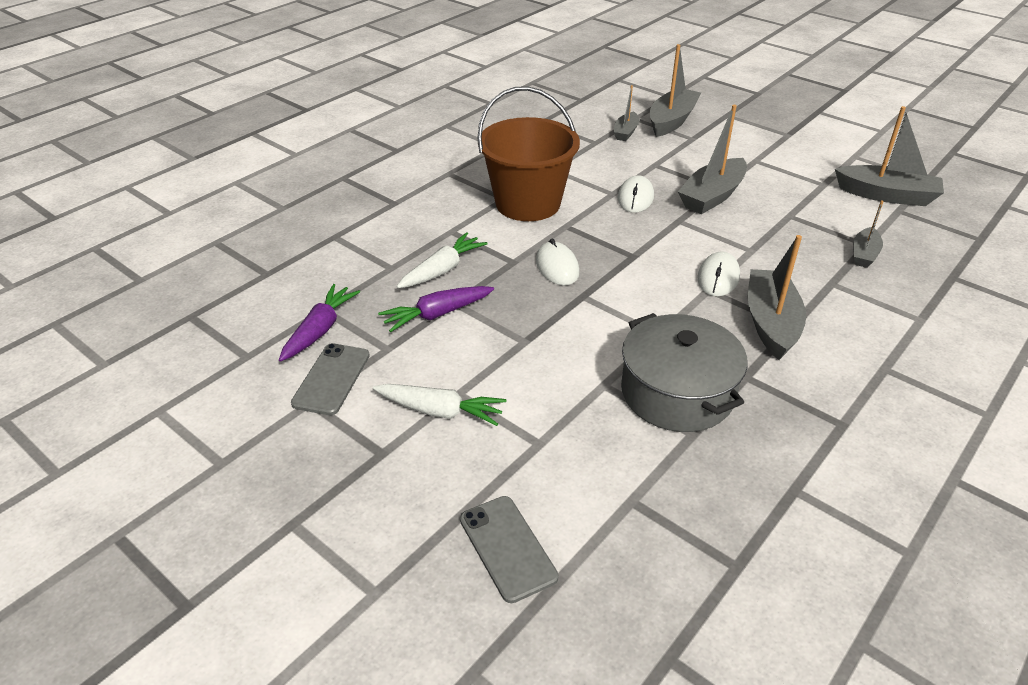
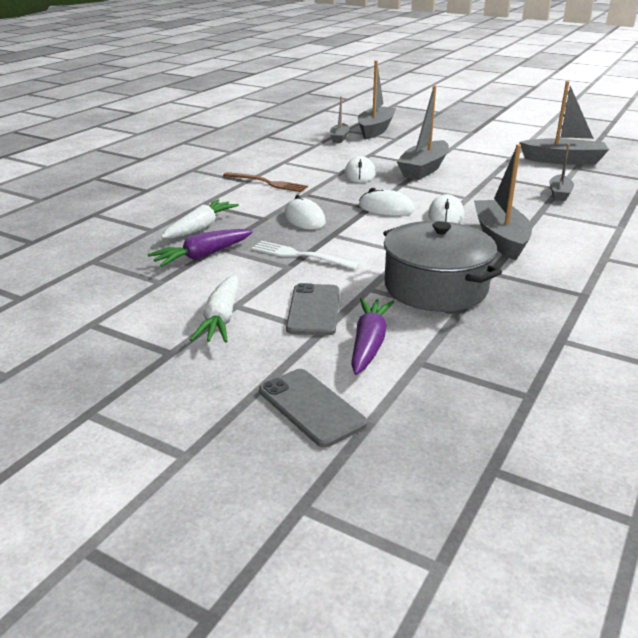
camera: 10 degrees left, 10 degrees down
(320, 330) = (91, 274): purple carrot -> purple carrot (369, 343)
(331, 379) = (109, 306): grey phone -> grey phone (314, 310)
(440, 411) = (221, 319): white carrot -> white carrot turned 90 degrees clockwise
(528, 203) = (267, 183): brown bucket -> brown fork
(541, 325) = (300, 255): none -> white fork
(652, 259) = (386, 208): none -> white mouse

